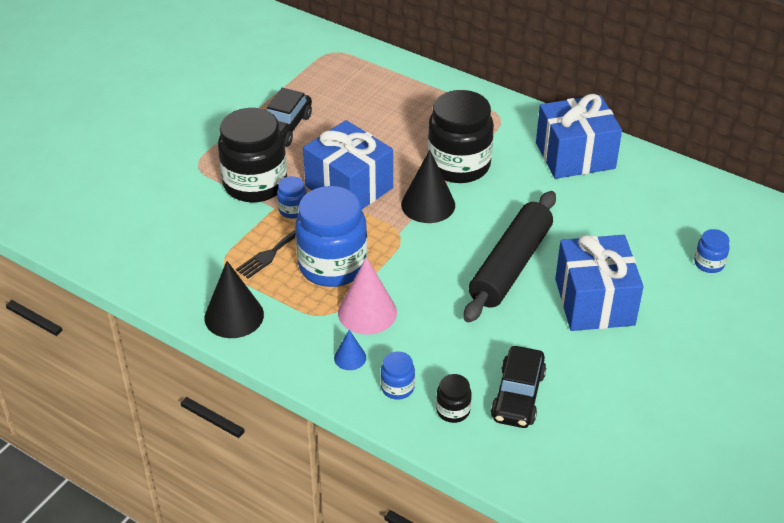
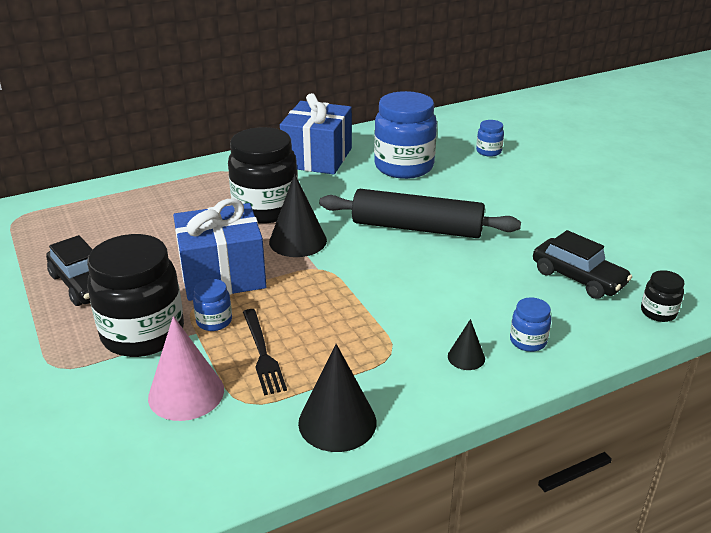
camera: 60 degrees left, 10 degrees down
(332, 265) = (324, 323): blue jar -> blue jar (404, 167)
(350, 358) = (466, 357): blue cone -> black cone
(367, 312) = (410, 324): pink cone -> pink cone (186, 393)
(453, 410) = (577, 319): black jar -> black jar (658, 312)
(510, 265) = (417, 228): black rolling pin -> black rolling pin turned 45 degrees counterclockwise
(594, 302) = (492, 207): blue gift -> none

